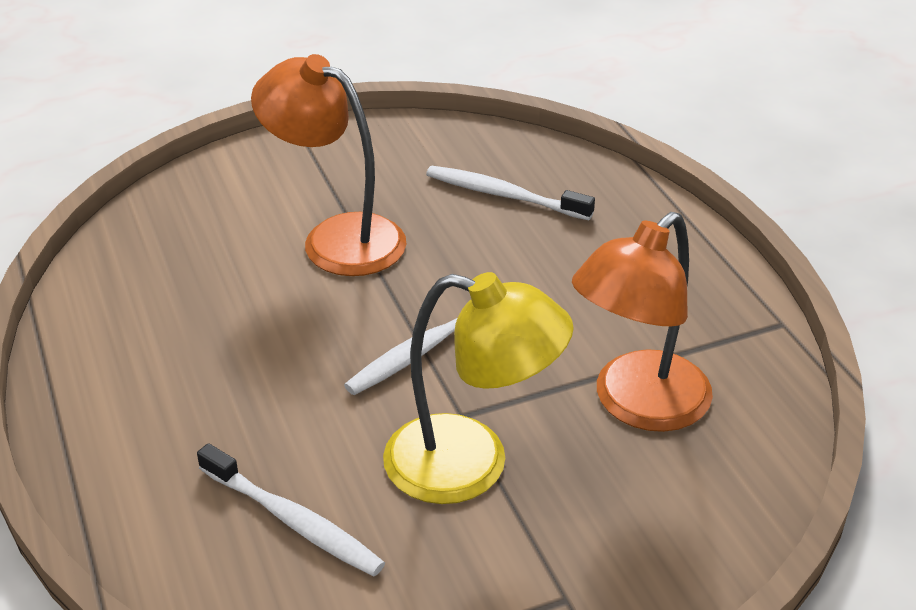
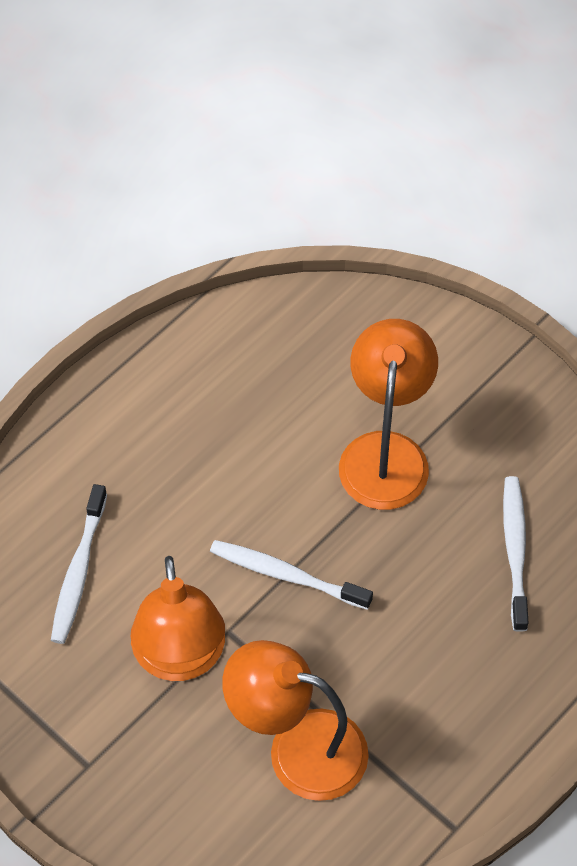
camera: 65 degrees right, 20 degrees up
(471, 465) = (180, 658): yellow lamp -> orange lamp

